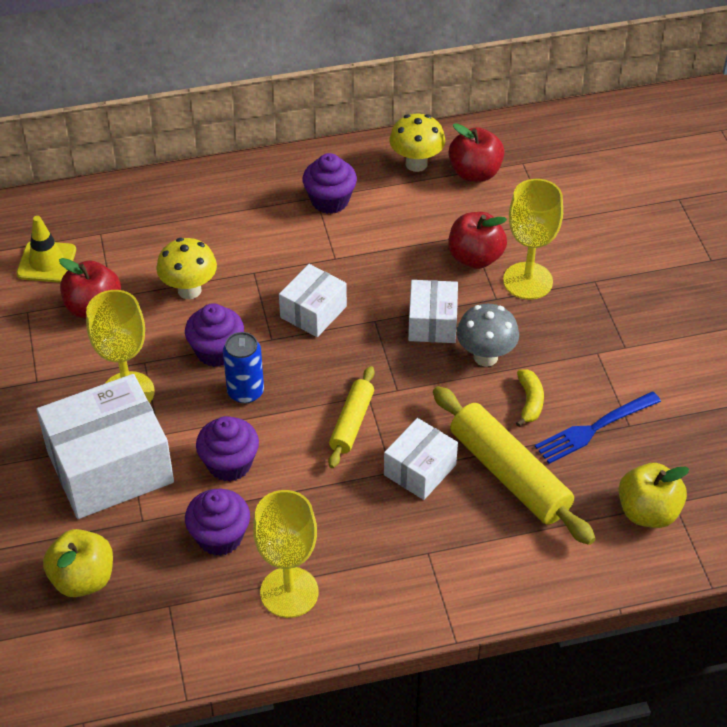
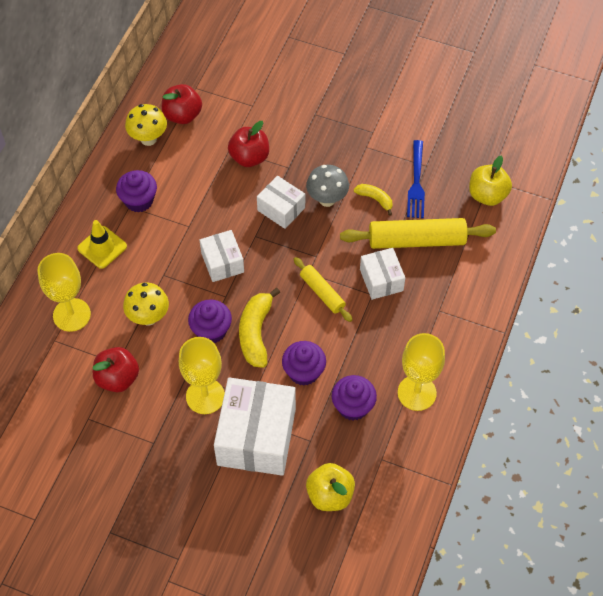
camera: 55 degrees left, 10 degrees up
(46, 262) = (53, 384): yellow traffic cone -> yellow traffic cone (102, 247)
(245, 392) = (256, 333): blue can -> yellow banana
(527, 281) = (288, 144): yellow goblet -> yellow goblet (71, 315)

